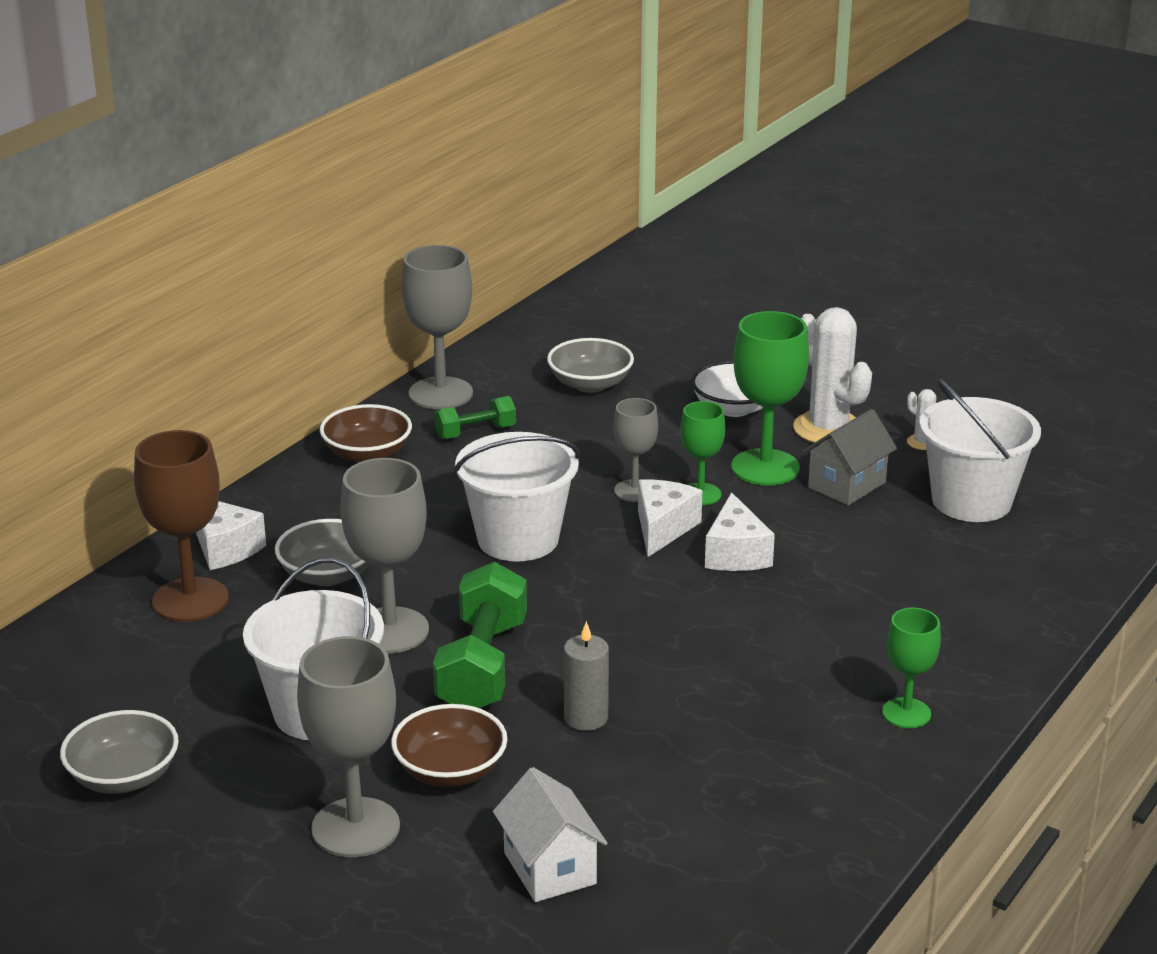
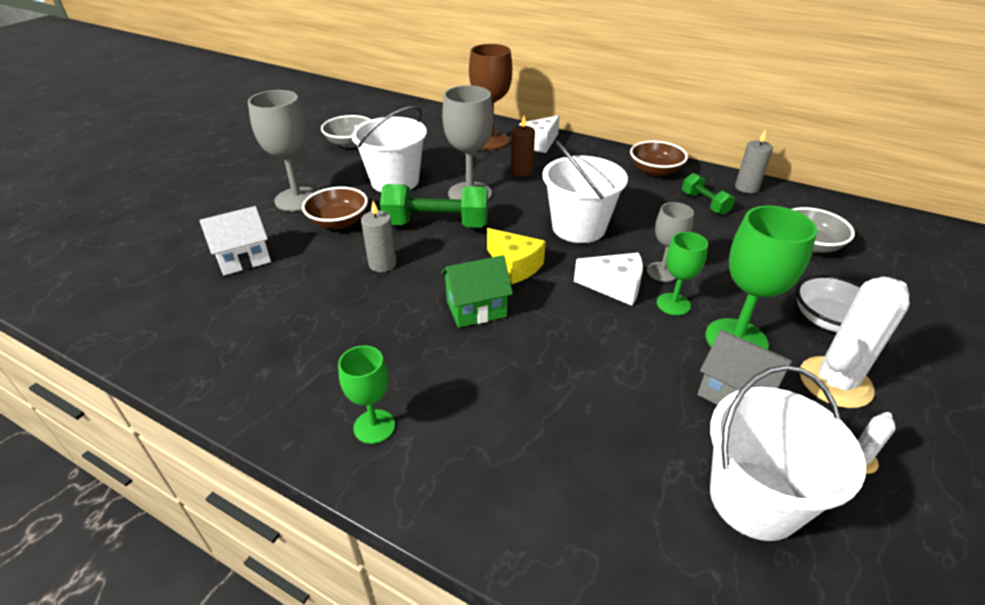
camera: 85 degrees right, 10 degrees up
(327, 575) = (521, 171): grey bowl -> brown candle
(440, 393) = (746, 188): grey goblet -> grey candle
(606, 599) = (515, 266): none -> yellow cheese
(700, 636) = (476, 309): none -> green house
(736, 554) = (591, 325): white cheese -> none

